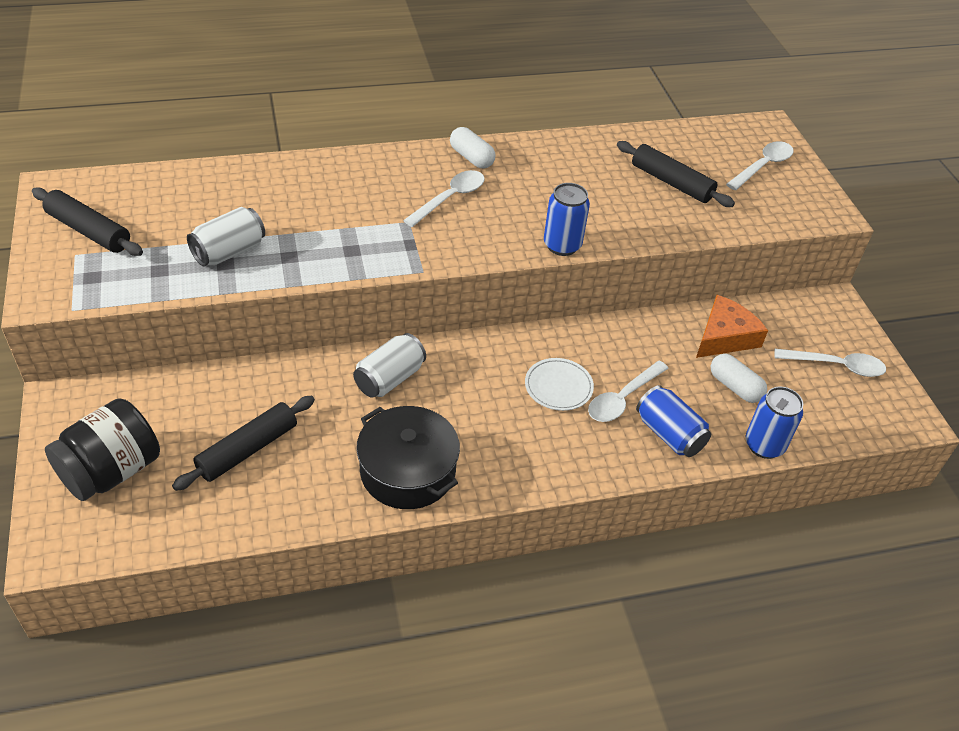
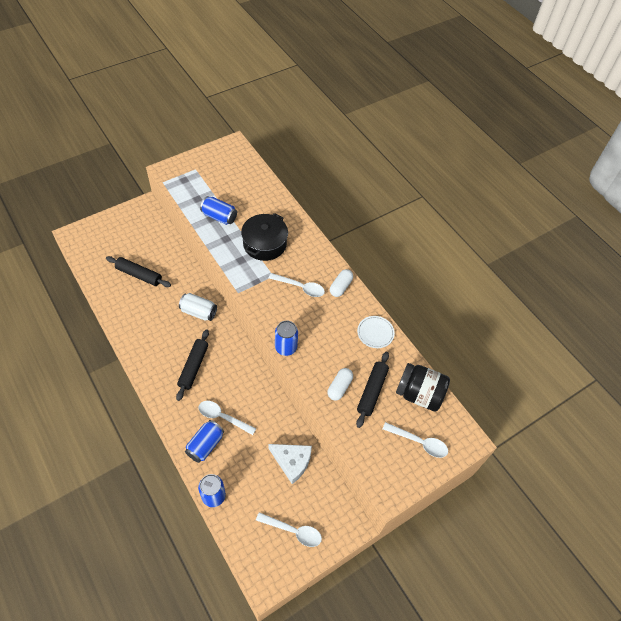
camera: 70 degrees right, 10 degrees up
(88, 231) = (211, 167): black rolling pin -> black rolling pin (193, 367)
(111, 471) = (114, 236): black jar -> black jar (419, 394)
(229, 251) = (219, 217): white can -> blue can
(407, 471) = (145, 336): black pot -> black pot (265, 244)
(558, 386) = (220, 385): white plate -> white plate (375, 333)
(724, 337) = (292, 462): orange cheese -> white cheese
(735, 387) = (253, 473): white capsule -> white capsule (339, 387)
(836, 366) = (293, 531): white spoon -> white spoon turned 60 degrees counterclockwise

